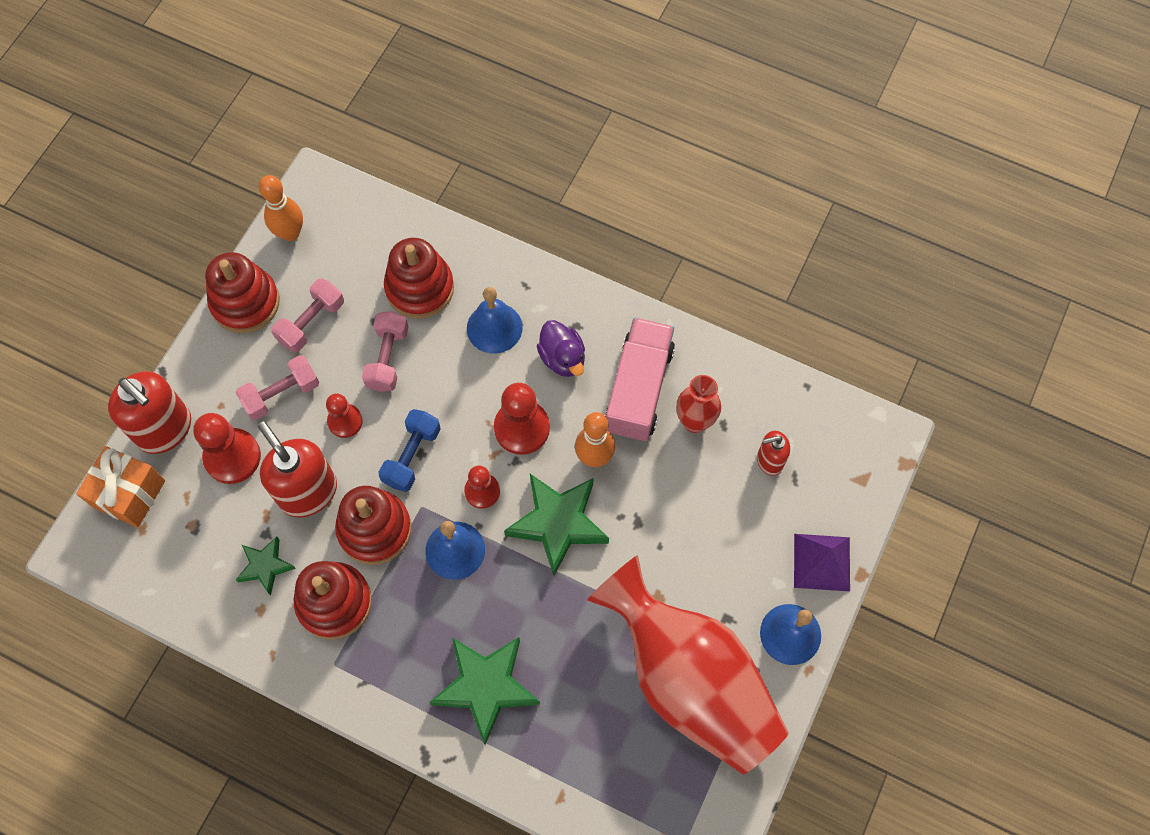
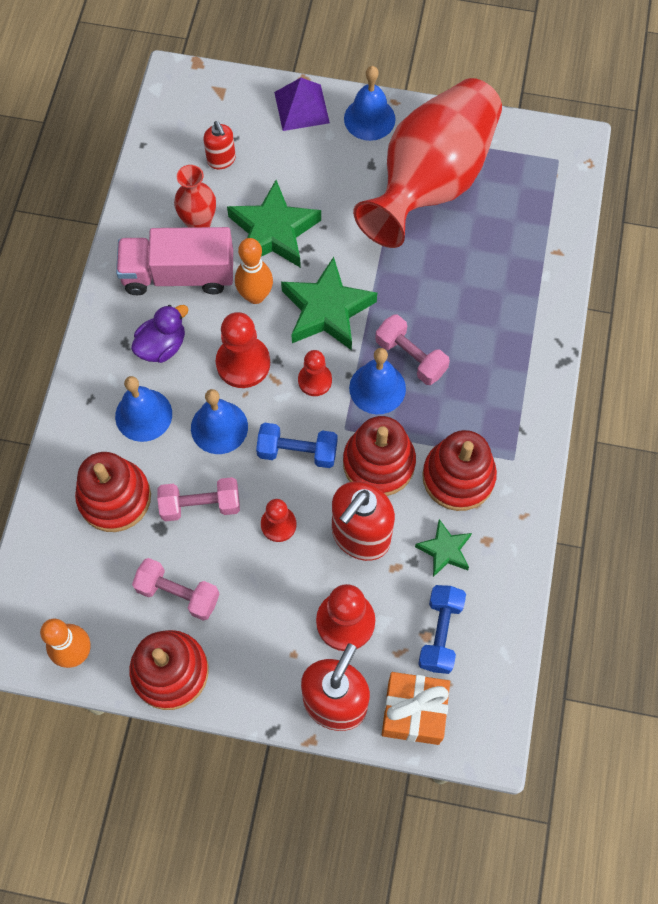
camera: 105 degrees left, 0 degrees up
(189, 538) = (440, 633): none -> blue dumbbell
(281, 394) = (265, 596): pink dumbbell -> pink dumbbell (410, 357)
(460, 391) = (219, 427): none -> blue bell
(486, 687) = (489, 330): green star -> green star (274, 232)

